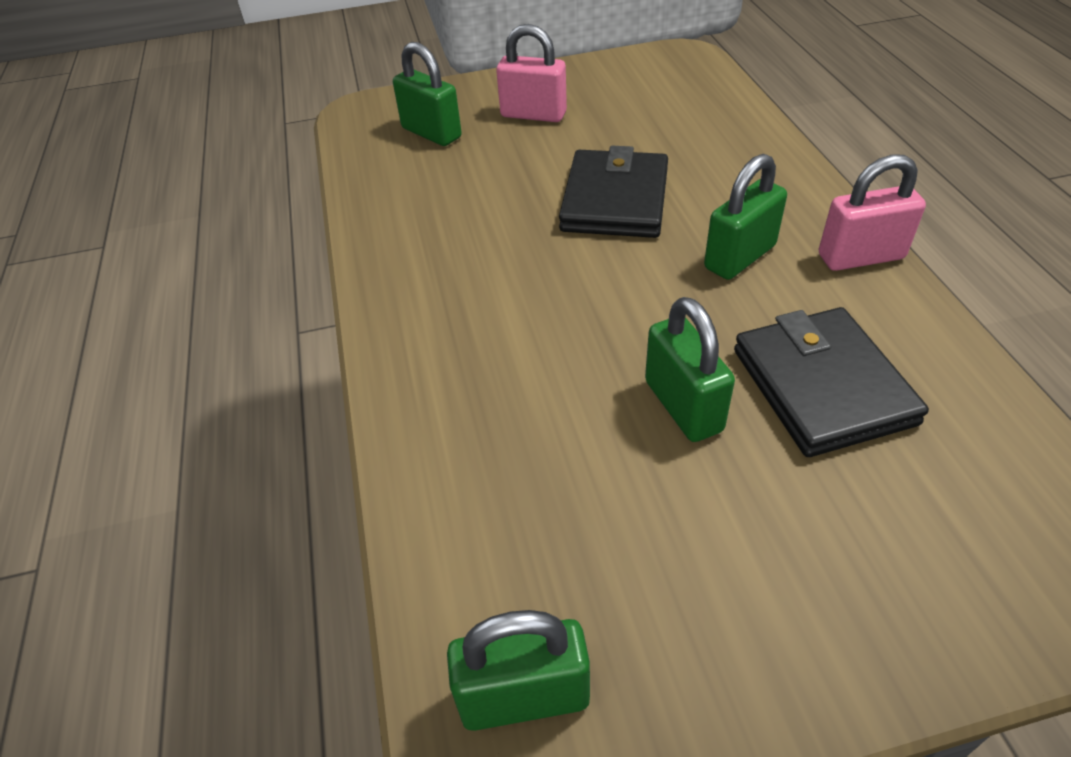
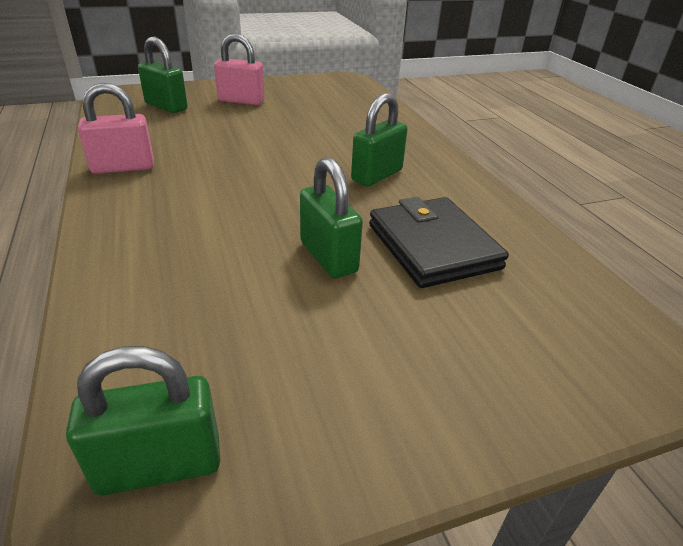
camera: 10 degrees left, 10 degrees down
(615, 200) = (292, 144): black wallet -> none
(861, 257) = (460, 177): pink padlock -> pink padlock (123, 167)

